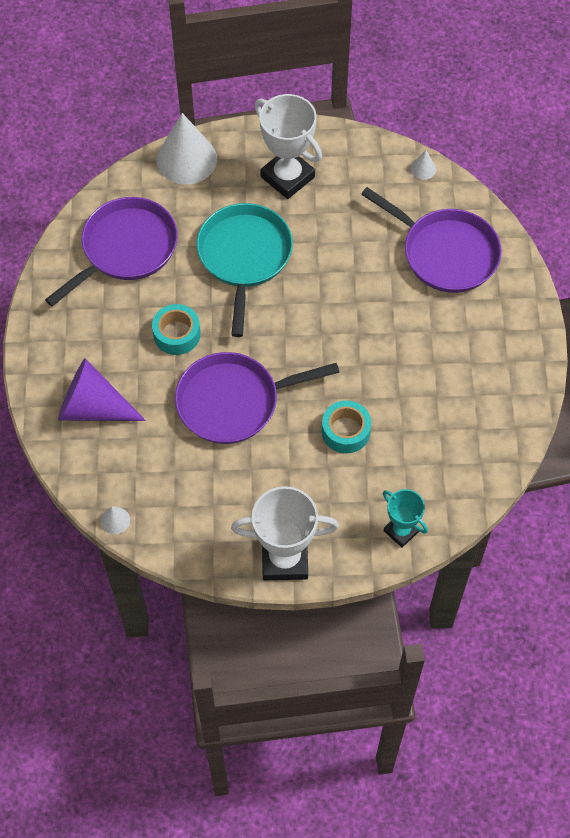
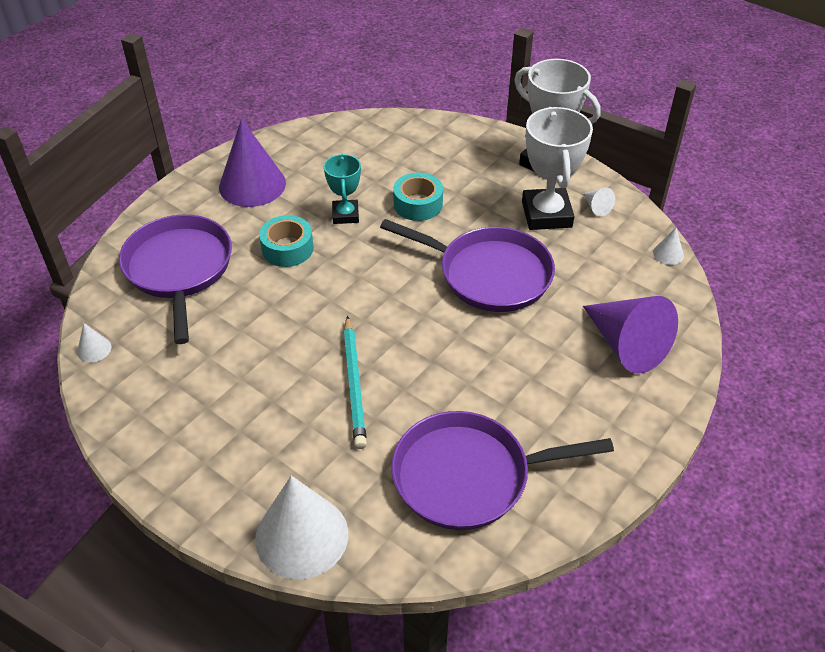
camera: 140 degrees left, 15 degrees down
(177, 334) = (490, 357): turquoise tape -> turquoise tape (287, 248)
(205, 533) = (596, 207): none -> white cone
(244, 256) = (354, 384): turquoise pan -> turquoise pencil
(287, 177) = (222, 433): white trophy -> white trophy (546, 214)
(401, 531) = (445, 133): turquoise trophy -> turquoise trophy (345, 215)
(488, 357) = (252, 185): none -> purple cone

